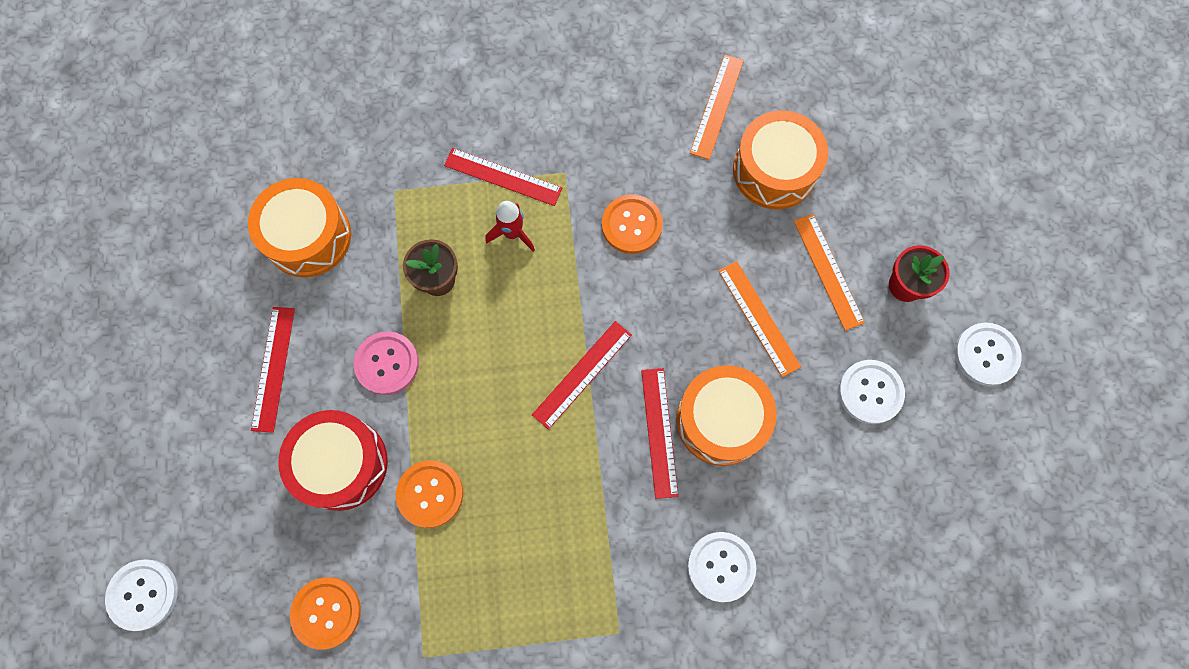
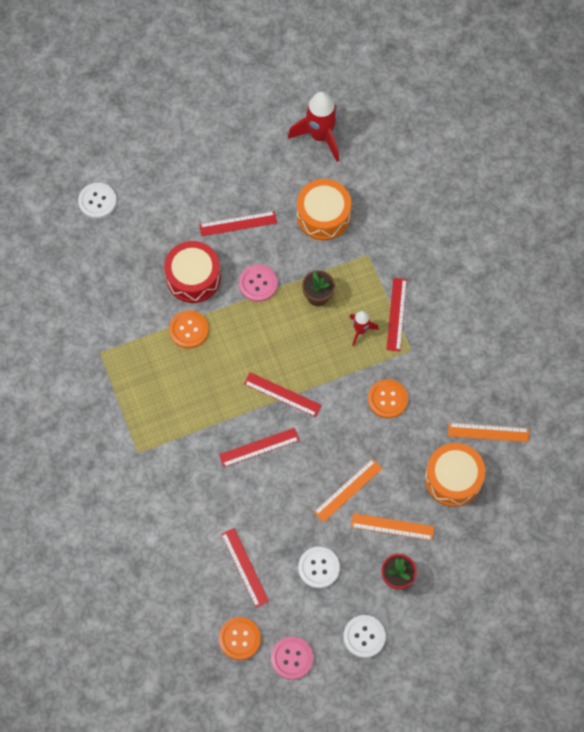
camera: 75 degrees right, 5 degrees down
(173, 206) = (320, 136): none -> red rocket
(326, 612) = (111, 296): orange button -> orange button (239, 639)
(721, 420) = (276, 481): orange drum -> none
(721, 566) = (189, 500): white button -> none
(828, 271) = (392, 527): orange ruler -> orange ruler turned 45 degrees clockwise
(848, 504) = (244, 567): none -> red ruler
(1003, 469) = (292, 658): none -> pink button

